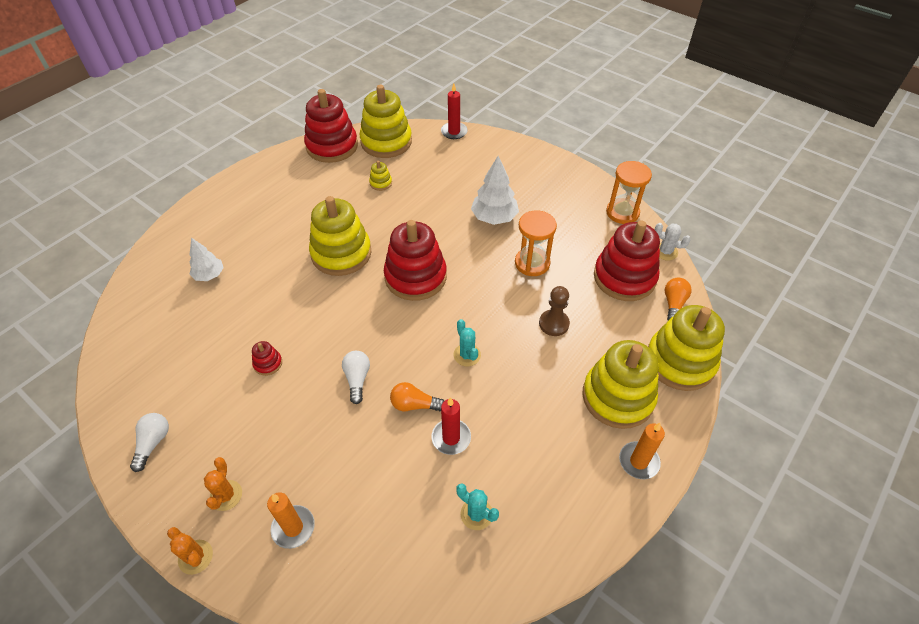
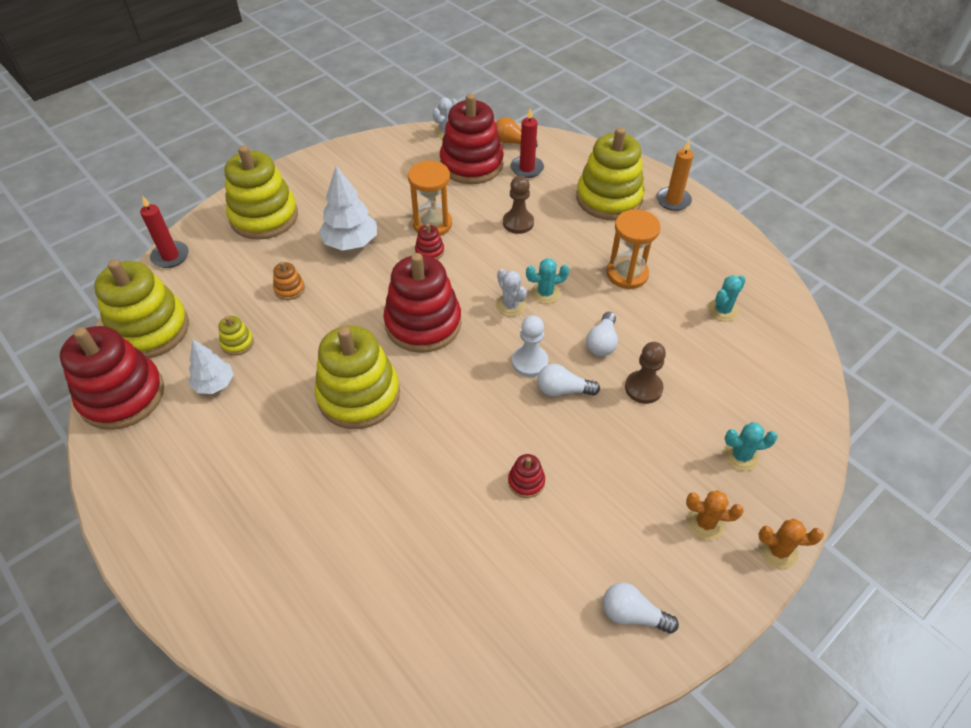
camera: 80 degrees left, 0 degrees up
(195, 557) = (778, 550): orange cactus -> orange cactus turned 45 degrees clockwise
(209, 275) = (347, 562): white tree -> white tree (214, 384)
(293, 527) = (741, 456): orange candle -> turquoise cactus
(365, 441) = (643, 388): none -> brown pawn
(384, 352) = (529, 362): none -> white pawn
(414, 405) = (602, 342): orange light bulb -> white light bulb
(436, 196) = (289, 289): none -> orange stacking toy
(446, 331) = (510, 305): none -> white cactus
(451, 438) = (643, 318): red candle -> red candle (527, 168)
(498, 267) = (429, 251): none -> red stacking toy
(622, 213) = (382, 146): orange hourglass -> orange hourglass (627, 274)
(680, 361) = (576, 154): yellow stacking toy -> yellow stacking toy (264, 217)

